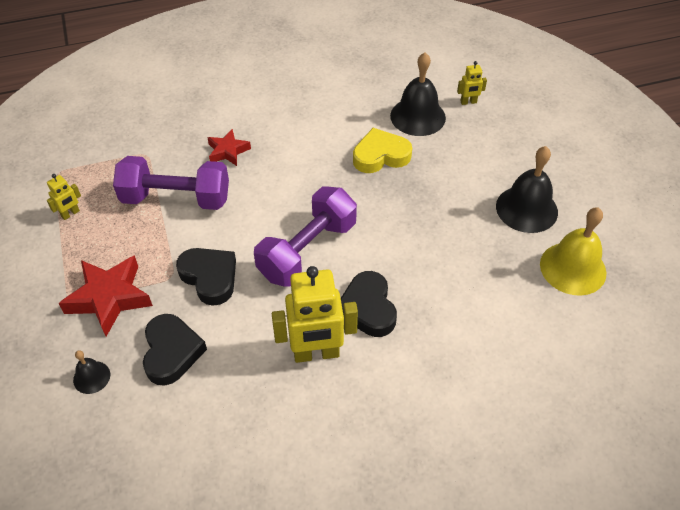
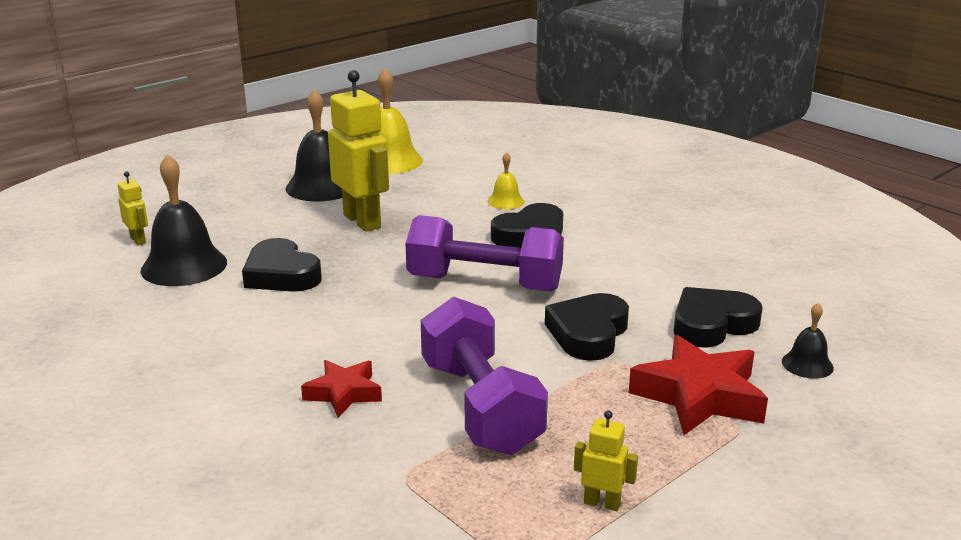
camera: 115 degrees left, 25 degrees down
(316, 353) = (613, 247): yellow robot -> yellow robot (362, 221)
(380, 156) = (281, 274): yellow heart -> black heart
(443, 319) = (506, 201): none -> yellow bell

